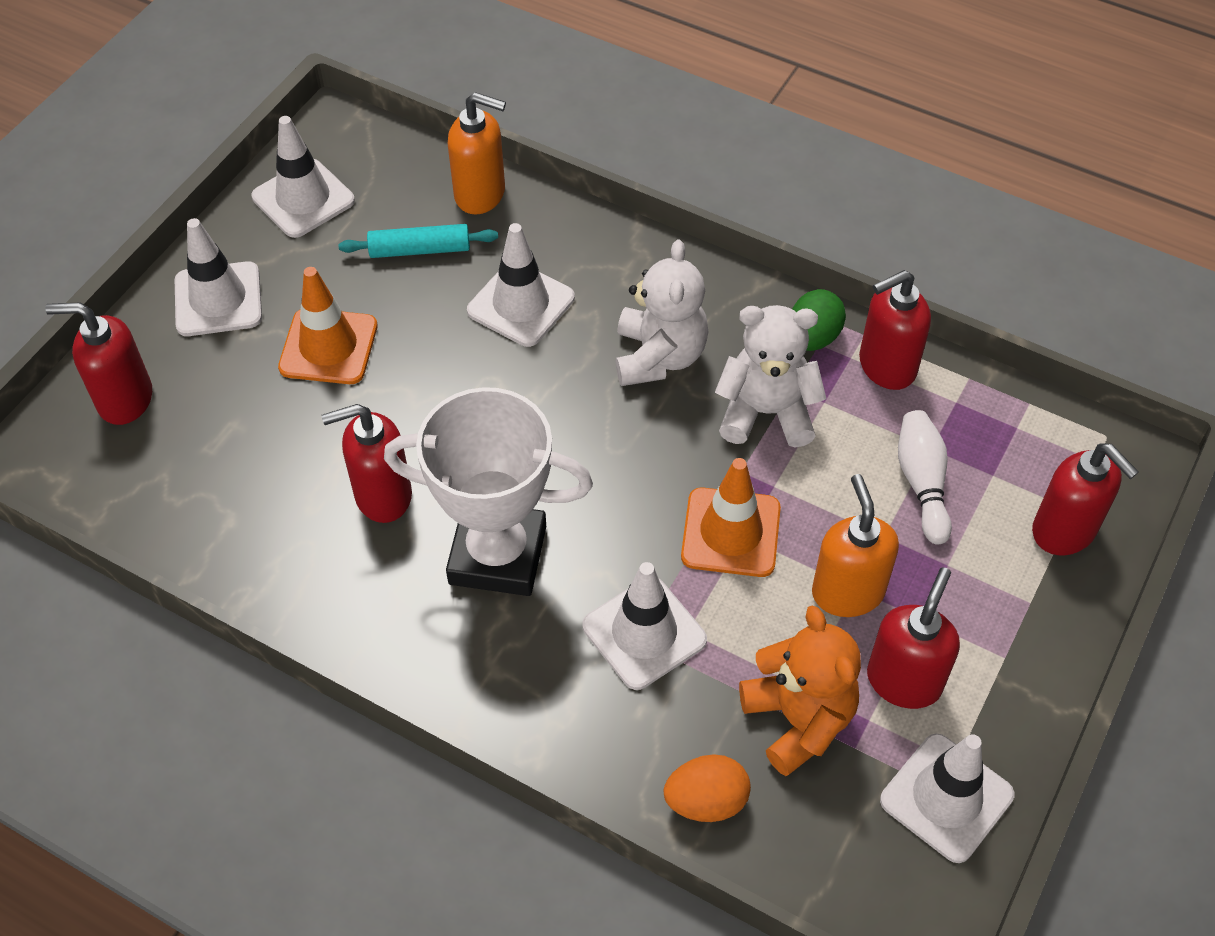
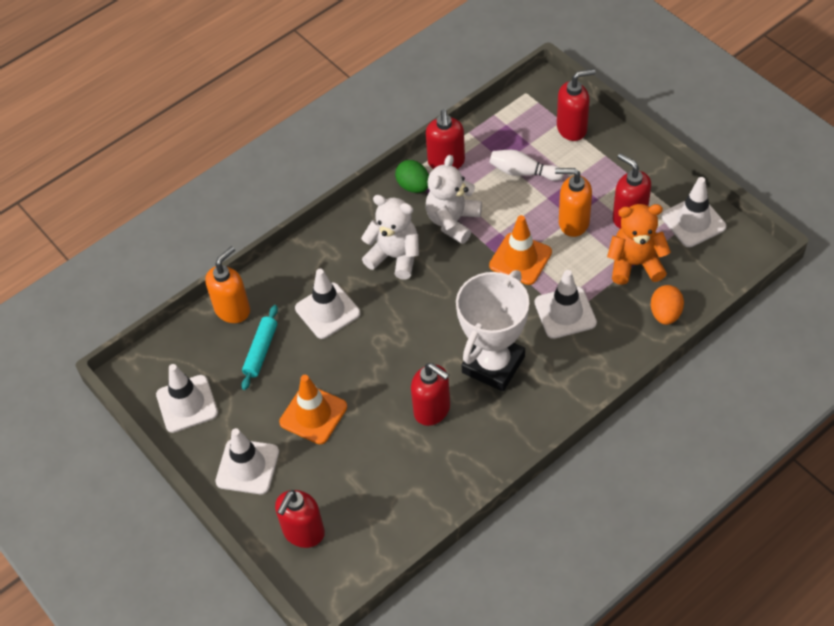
camera: 65 degrees left, 0 degrees up
(382, 496) = (432, 410): red soap dispenser -> red soap dispenser turned 60 degrees counterclockwise

